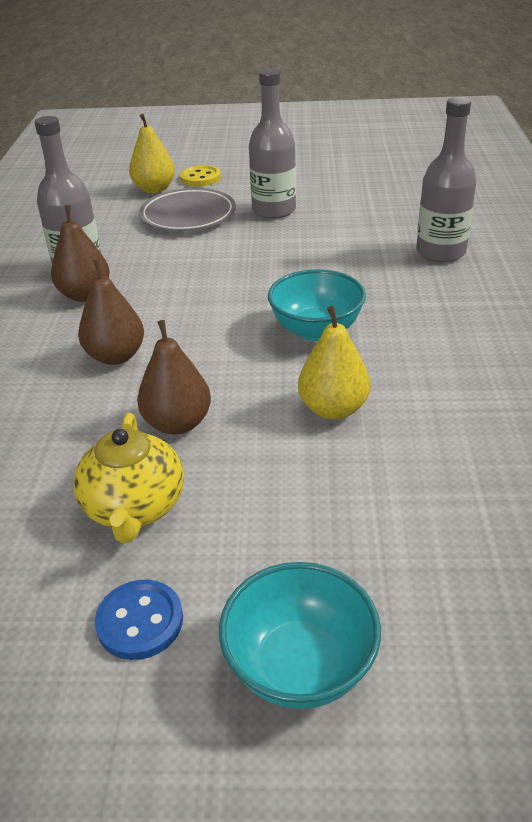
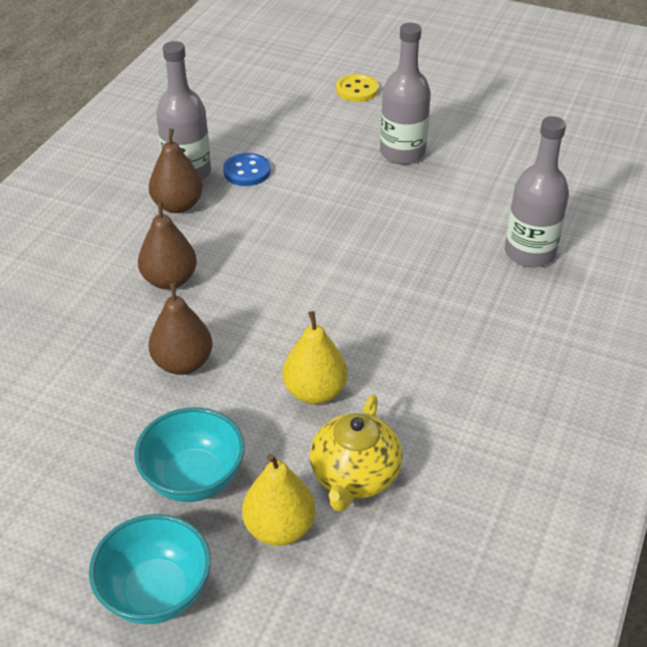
camera: 20 degrees right, 5 degrees up
(134, 508) = (111, 427): yellow teapot -> yellow teapot (354, 477)
(140, 621) = (68, 519): blue button -> blue button (247, 171)
(154, 189) = (305, 93): yellow pear -> yellow pear (279, 528)
(188, 215) = (318, 136): grey plate -> none
(316, 330) = (352, 306): turquoise bowl -> turquoise bowl (193, 478)

